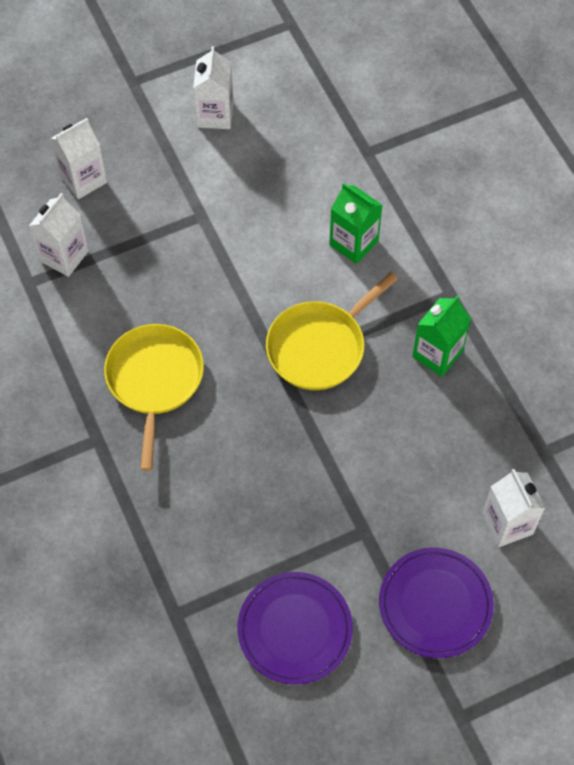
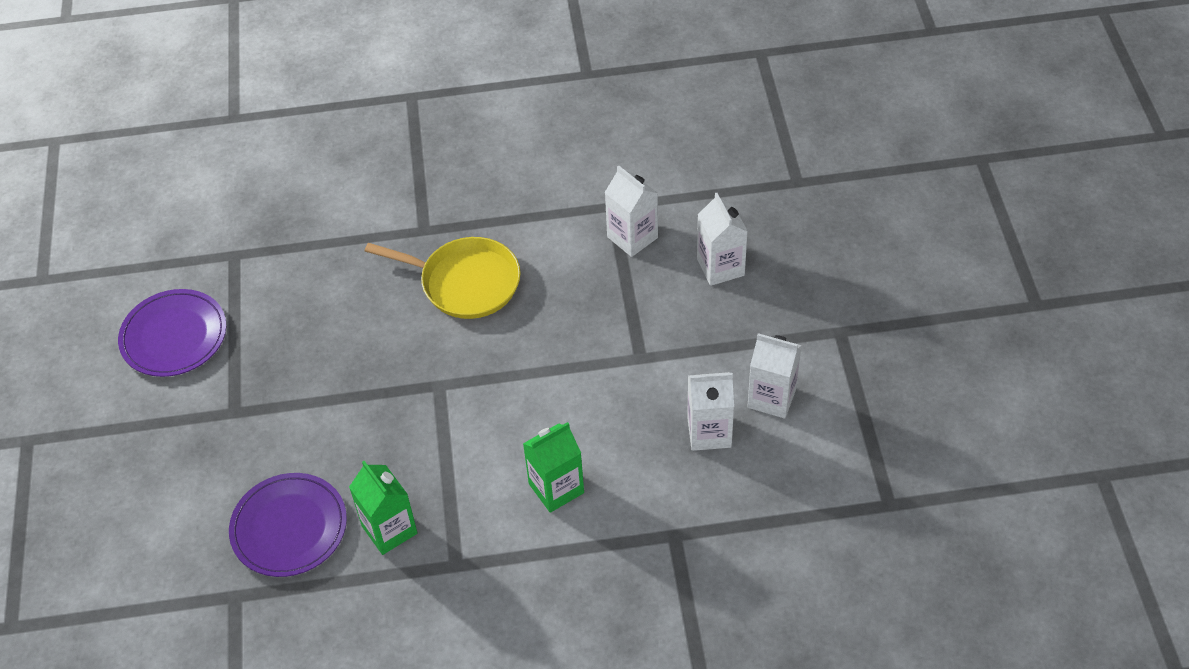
camera: 110 degrees right, 10 degrees down
(319, 347) = (443, 425): yellow pan -> none
(435, 604) = (136, 450): purple plate -> purple plate (289, 527)
(507, 524) = (178, 536): white carton -> white carton (709, 432)

